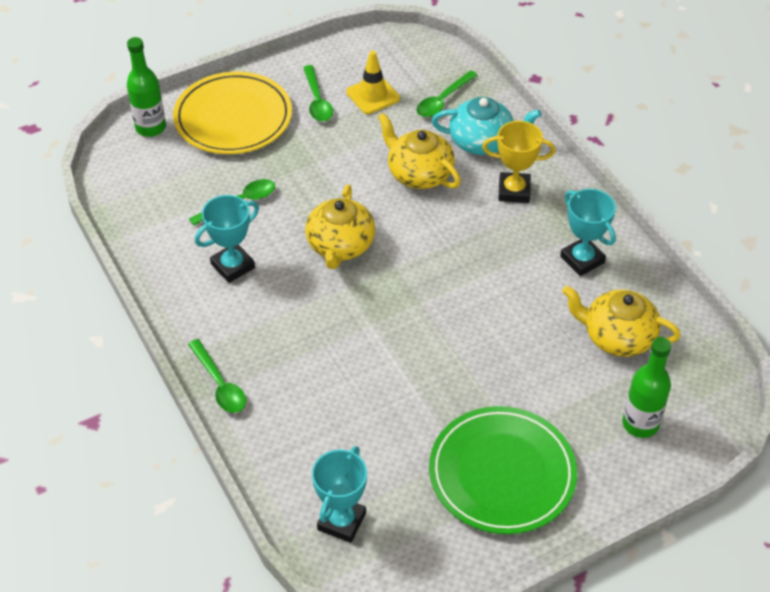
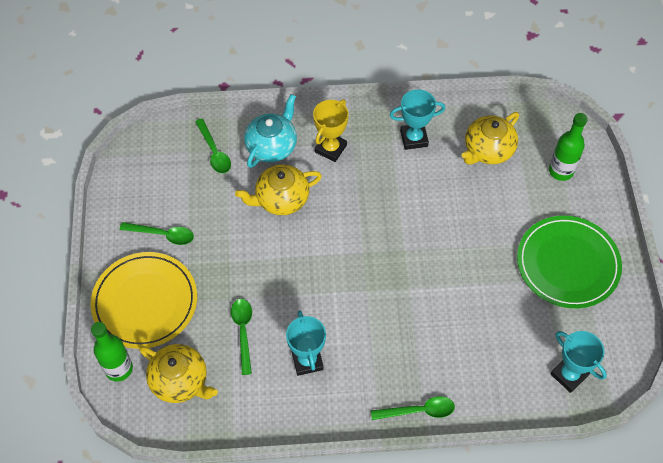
camera: 65 degrees left, 10 degrees up
(340, 246) = (325, 279): yellow teapot -> yellow teapot (180, 381)
(373, 95) = (180, 195): yellow traffic cone -> none

